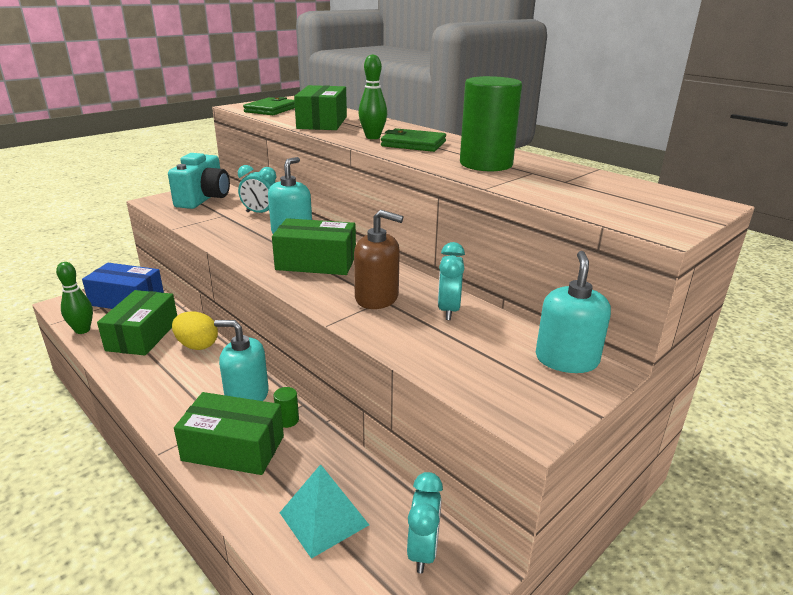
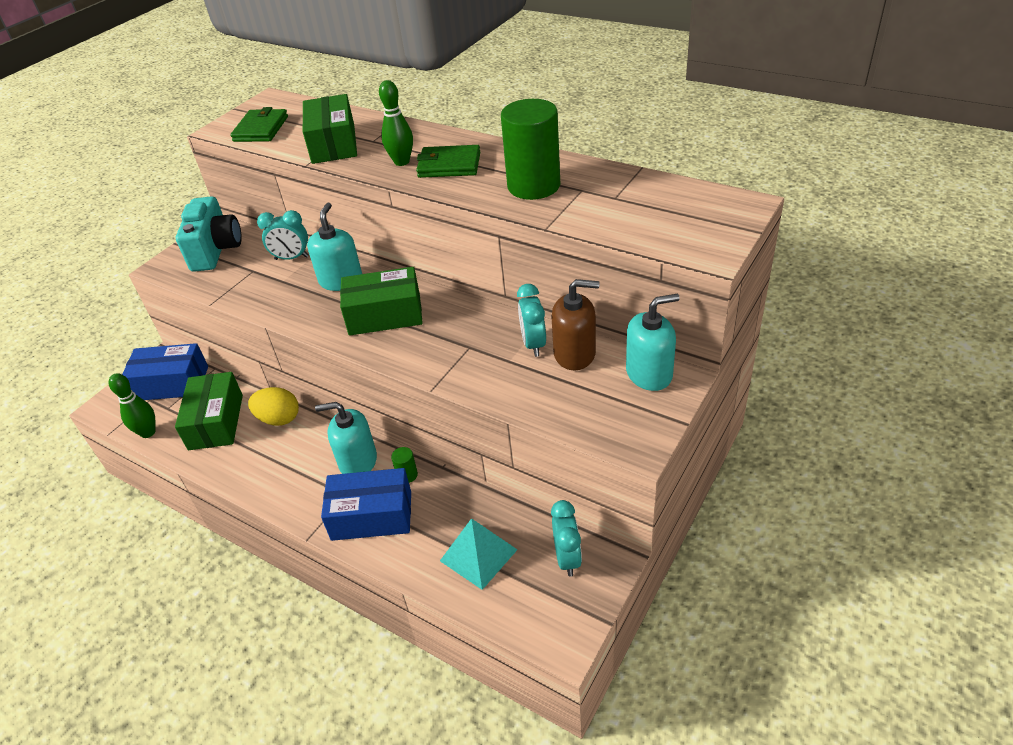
camera: 10 degrees left, 15 degrees up
(233, 448) = (372, 516): green box -> blue box
(377, 298) = (463, 346): brown soap dispenser -> brown soap dispenser (575, 354)
(566, 360) = (649, 373): turquoise soap dispenser -> turquoise soap dispenser turned 75 degrees clockwise

